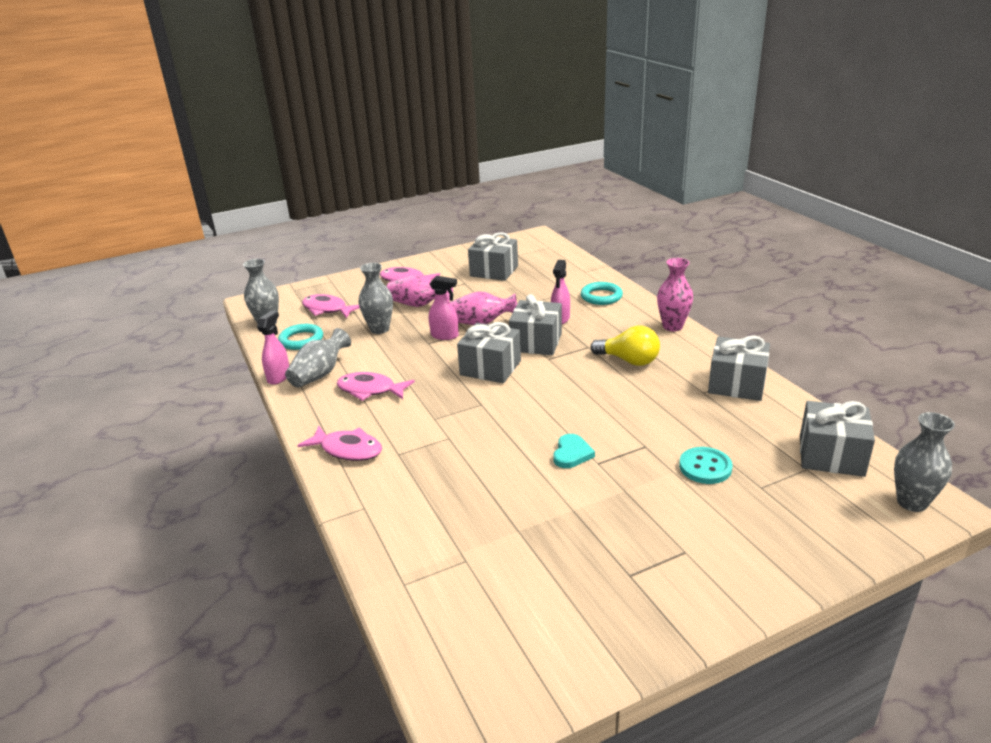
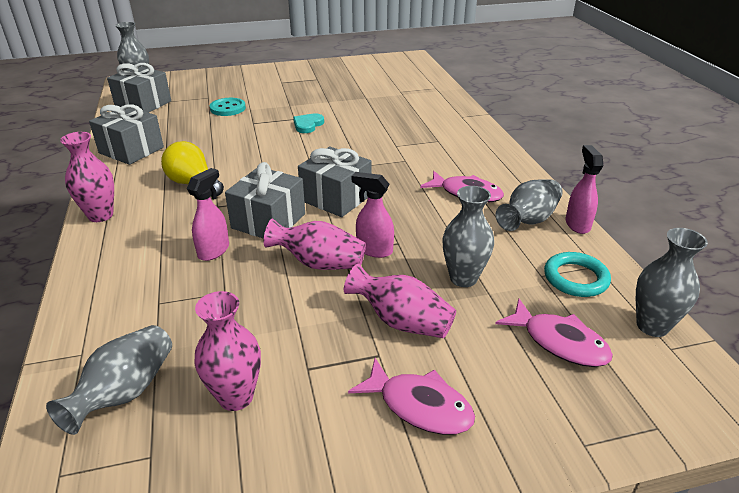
camera: 170 degrees left, 5 degrees up
(279, 377) = (577, 224): pink spray bottle -> pink spray bottle turned 150 degrees clockwise
(347, 450) = (480, 148): pink fish -> none
(494, 271) = (236, 397): grey gift -> pink vase
(547, 265) = (125, 392): none -> grey vase
(601, 296) = (122, 282): turquoise ring -> none

